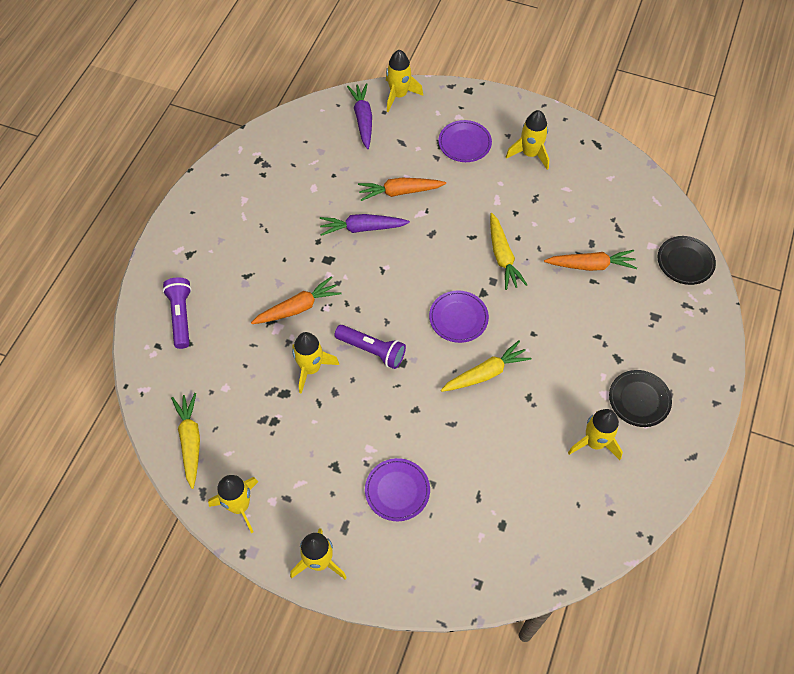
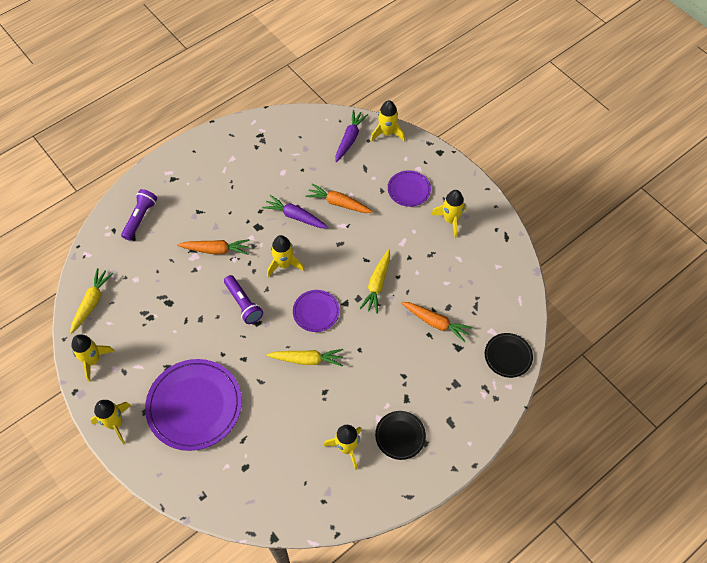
camera: 30 degrees right, 0 degrees up
(311, 368) = (196, 295): yellow rocket -> yellow rocket (284, 264)
(397, 490) = (194, 406): purple plate -> purple plate, size x1.93

